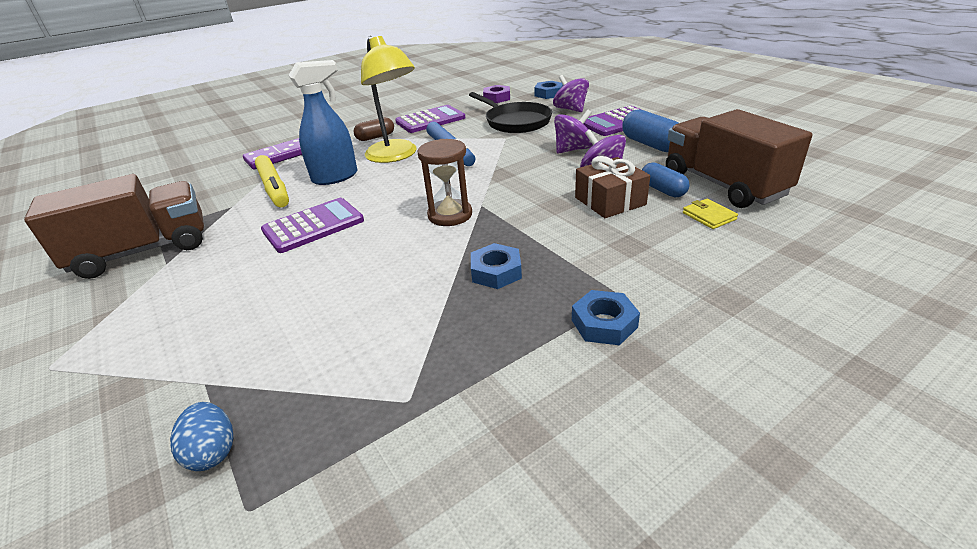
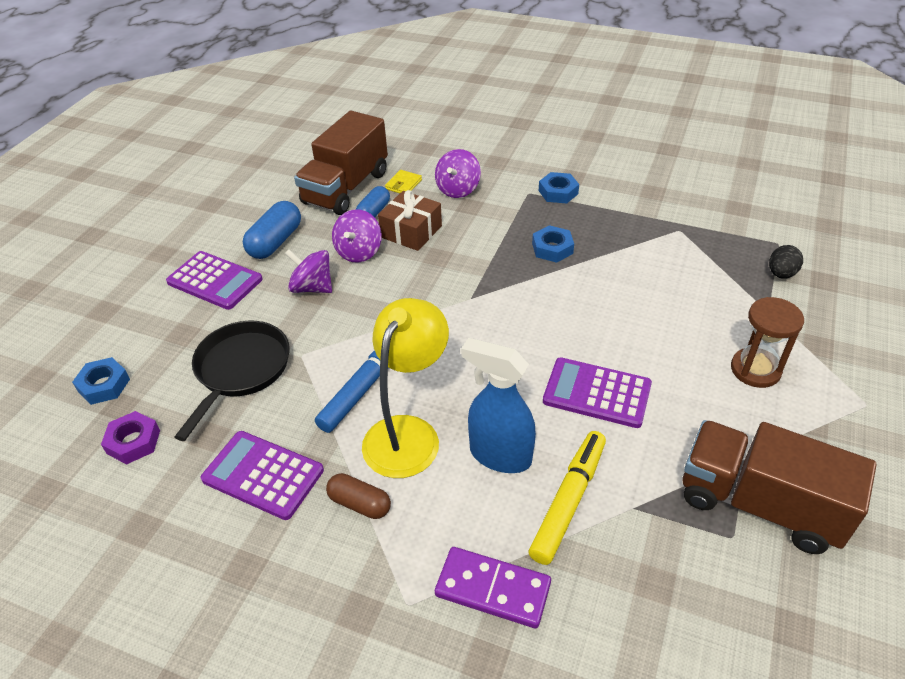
camera: 125 degrees left, 10 degrees up
(213, 452) = (781, 274): blue egg -> black egg
(450, 215) = (502, 309): brown hourglass -> brown hourglass (755, 369)
(570, 109) = (175, 336): purple spinning top -> purple spinning top (458, 189)

